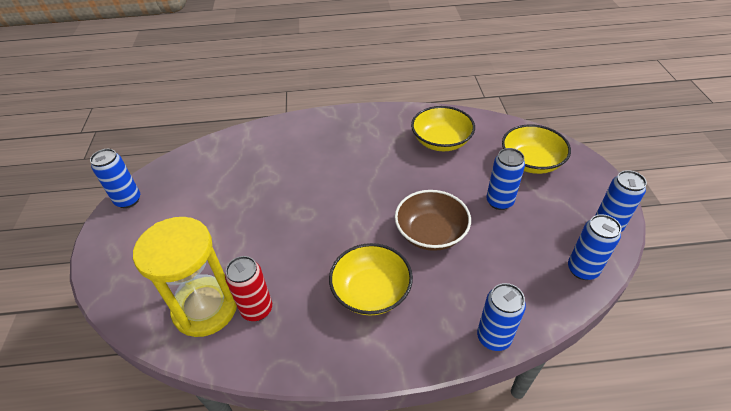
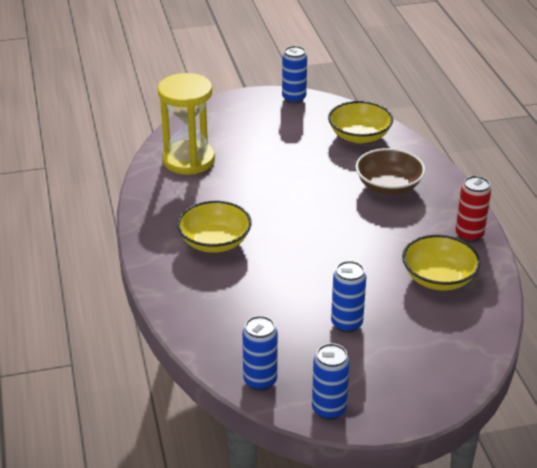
camera: 80 degrees right, 10 degrees down
(257, 309) = (190, 185): red can -> red can (469, 235)
(431, 233) = (290, 274): brown bowl -> brown bowl (388, 186)
(493, 337) = (175, 315): blue can -> none
(531, 162) = (423, 353): yellow bowl -> yellow bowl (359, 136)

